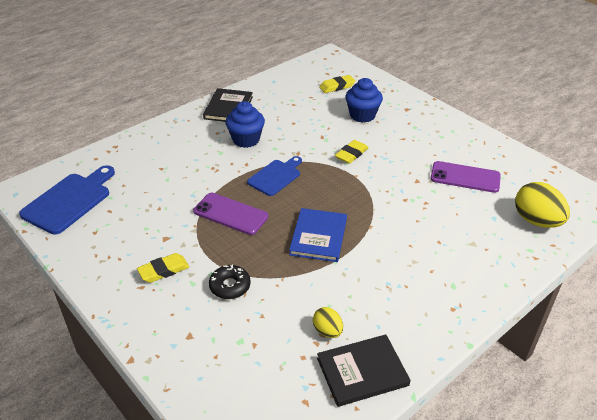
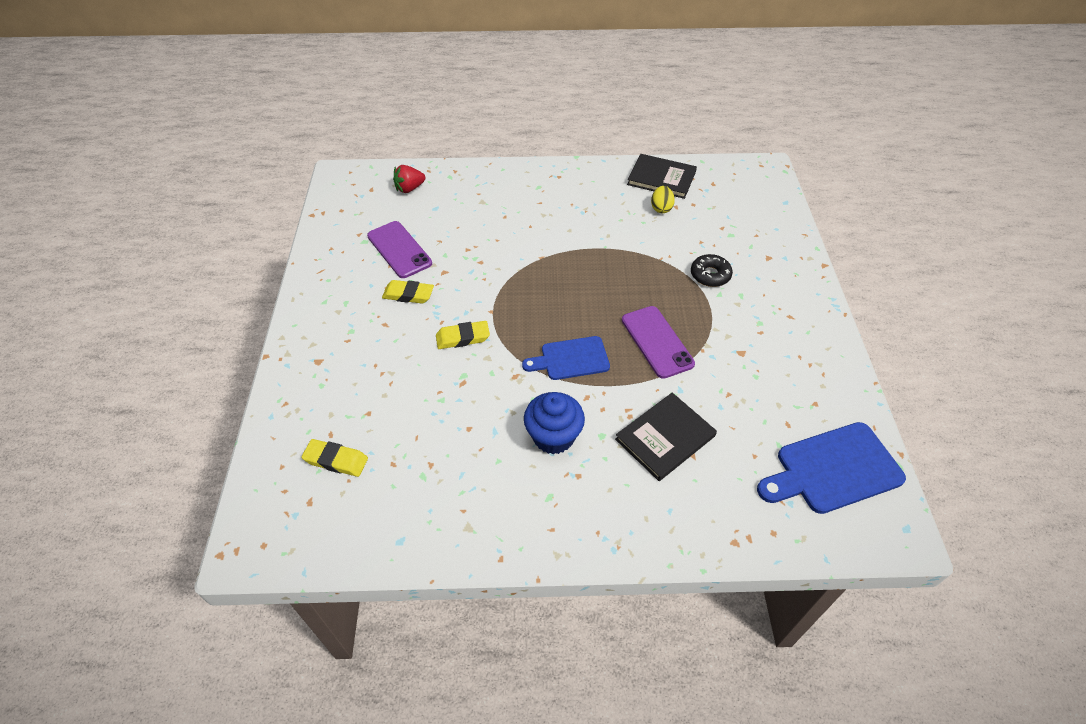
camera: 140 degrees left, 10 degrees up
(164, 270) = (761, 320): yellow eraser -> yellow eraser (408, 295)
(228, 108) = (521, 520): black book -> black book (665, 438)
(318, 237) = (596, 273): blue book -> none
(362, 115) = (378, 385): blue cupcake -> none
(536, 221) = (409, 188): yellow egg -> red strawberry

